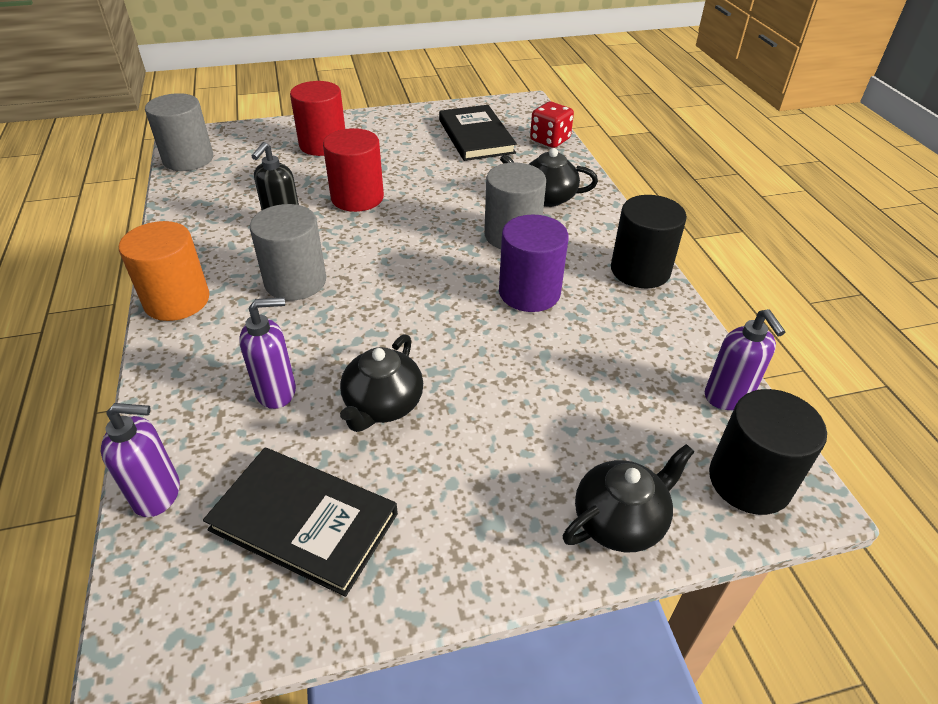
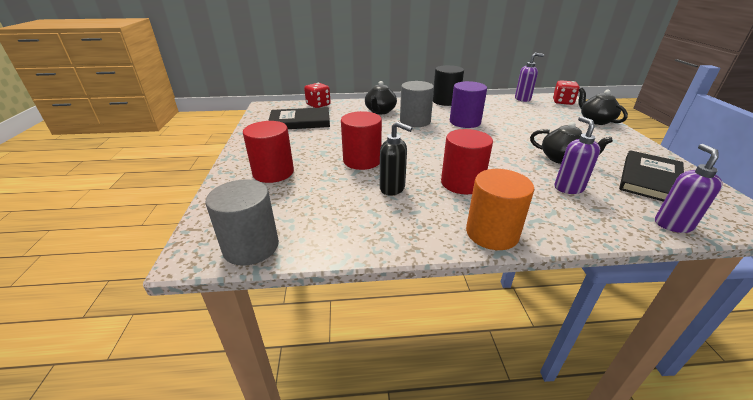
camera: 80 degrees left, 10 degrees down
(295, 281) = (462, 183): grey cylinder -> red cylinder
(749, 481) = (562, 102): black cylinder -> red dice

